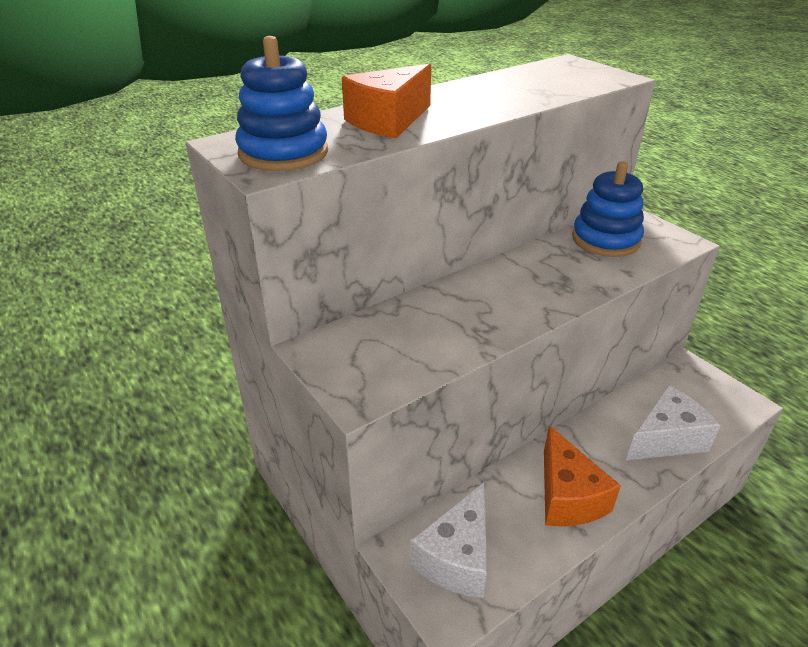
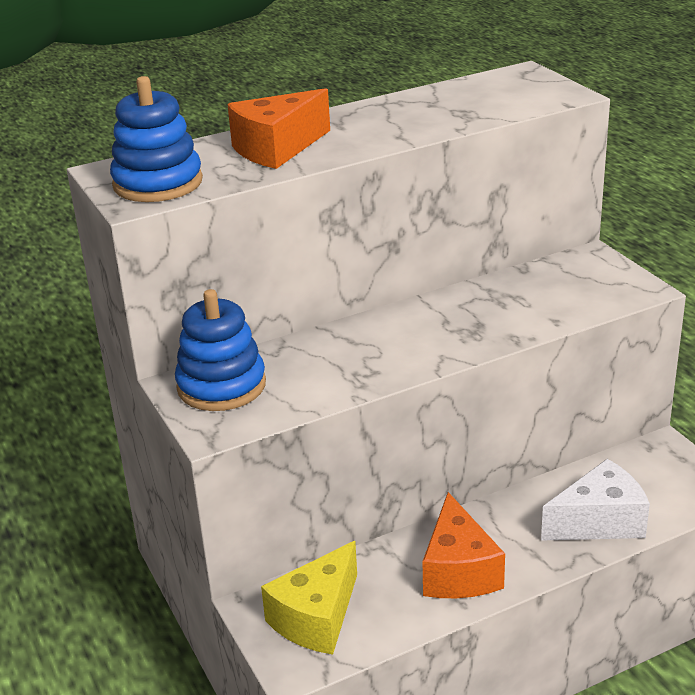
camera: 10 degrees right, 5 degrees down
(457, 557) = (317, 618): white cheese -> yellow cheese
(605, 240) = (548, 284): blue stacking toy -> blue stacking toy (221, 386)

